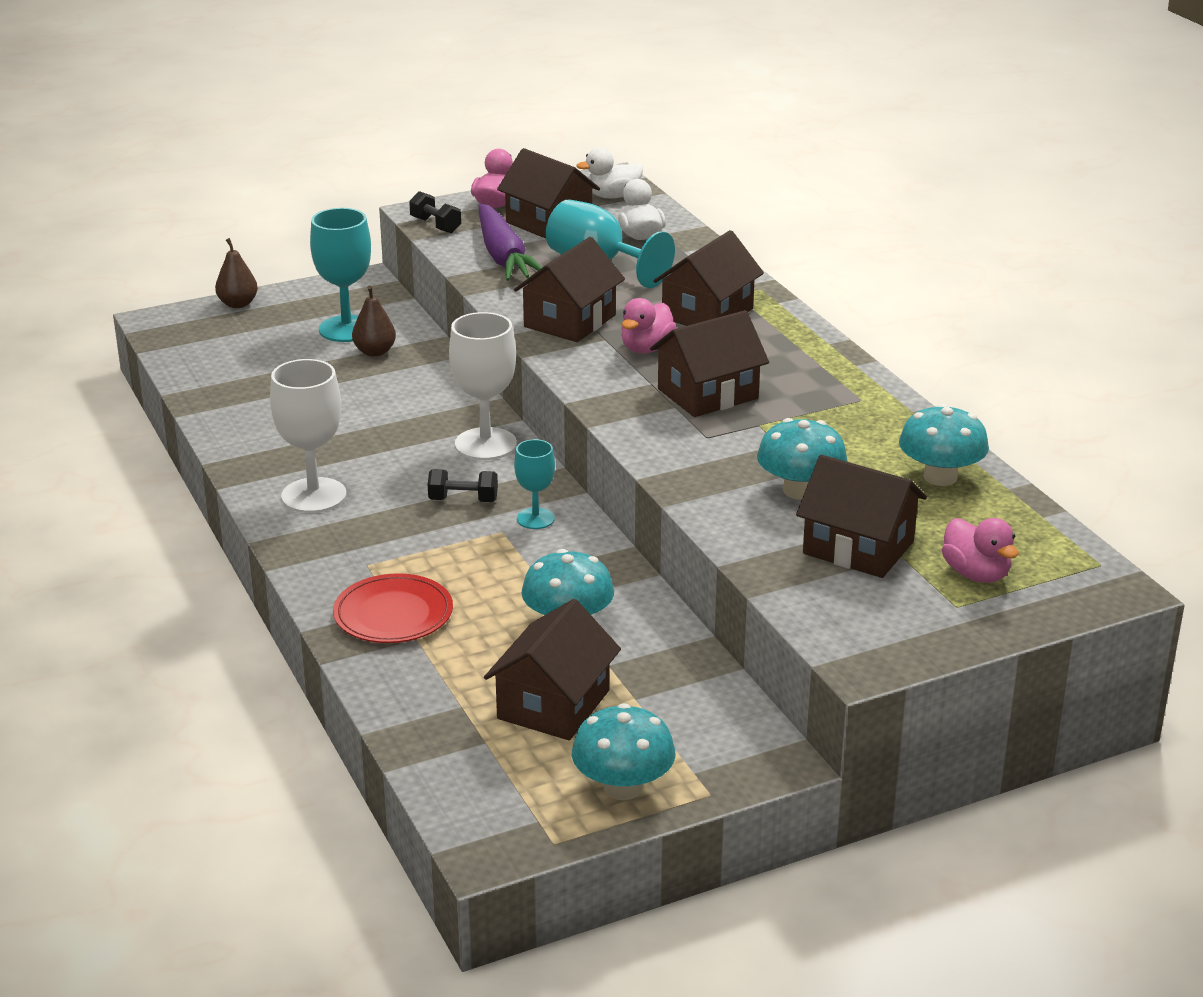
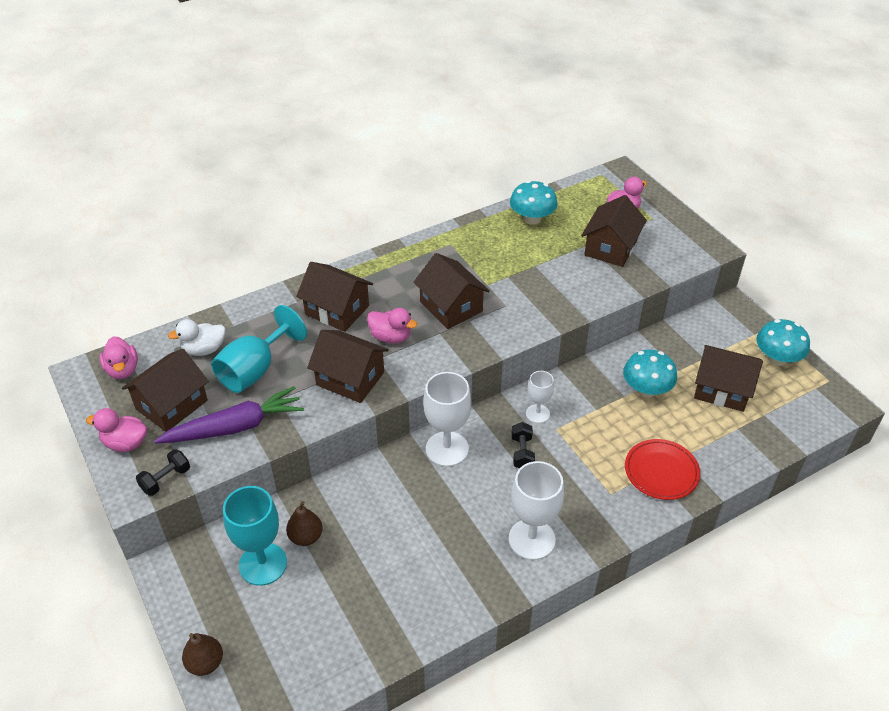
camera: 95 degrees left, 15 degrees up
(535, 519) = (537, 413): turquoise goblet -> white goblet
(612, 196) = (123, 370): white duck -> pink duck
(800, 490) = (558, 268): turquoise mushroom -> none

